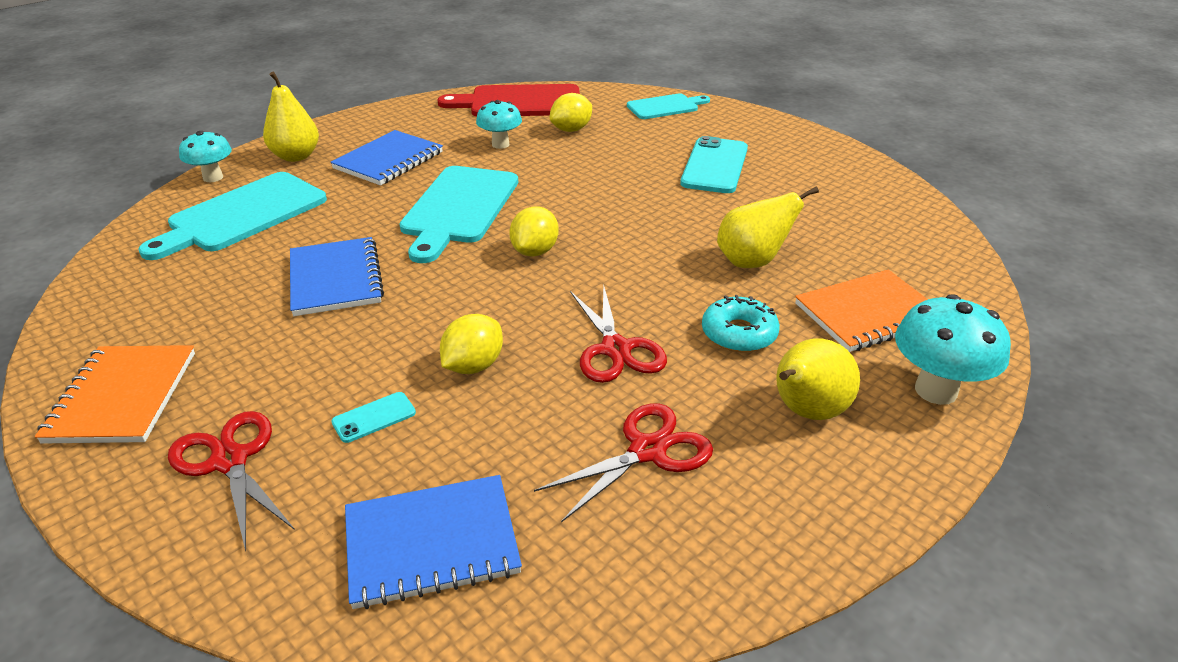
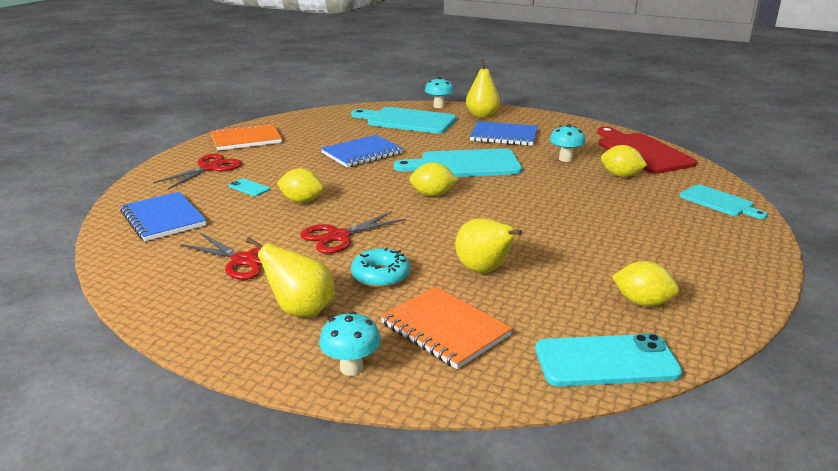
camera: 70 degrees right, 10 degrees down
(715, 166) = (631, 237): turquoise phone -> turquoise phone (606, 361)
(840, 198) = (642, 302): none -> yellow lemon
(935, 390) = (351, 368): turquoise mushroom -> turquoise mushroom, size x0.67

